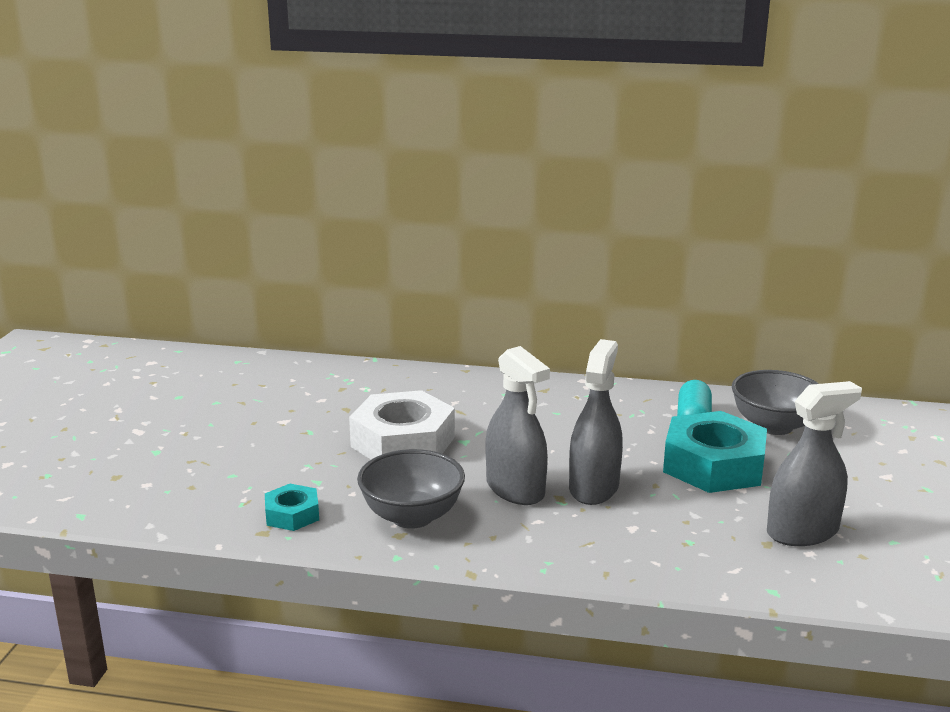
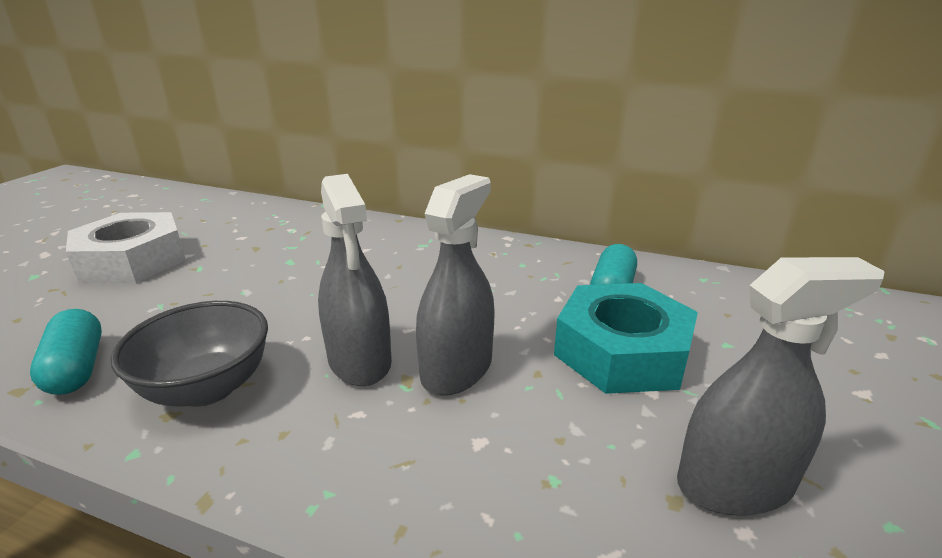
camera: 10 degrees right, 5 degrees up
(292, 514) = (76, 368): turquoise nut -> turquoise capsule
(403, 441) = (280, 287): white nut -> white nut (132, 260)
(774, 426) = (708, 305): grey bowl -> none

